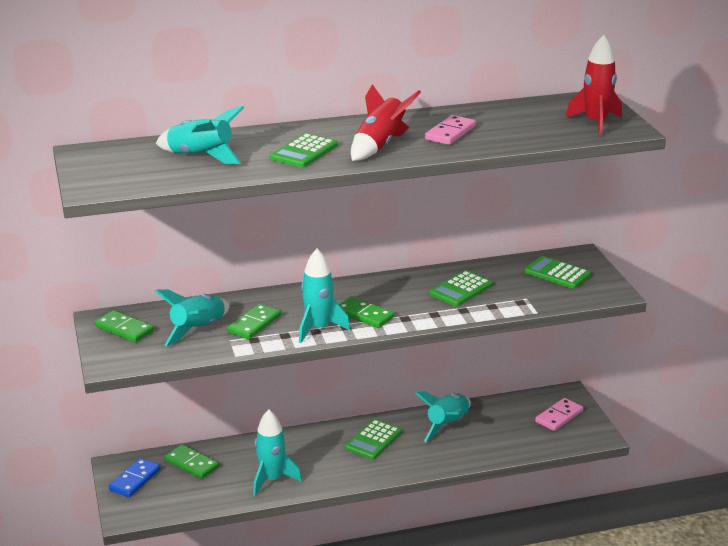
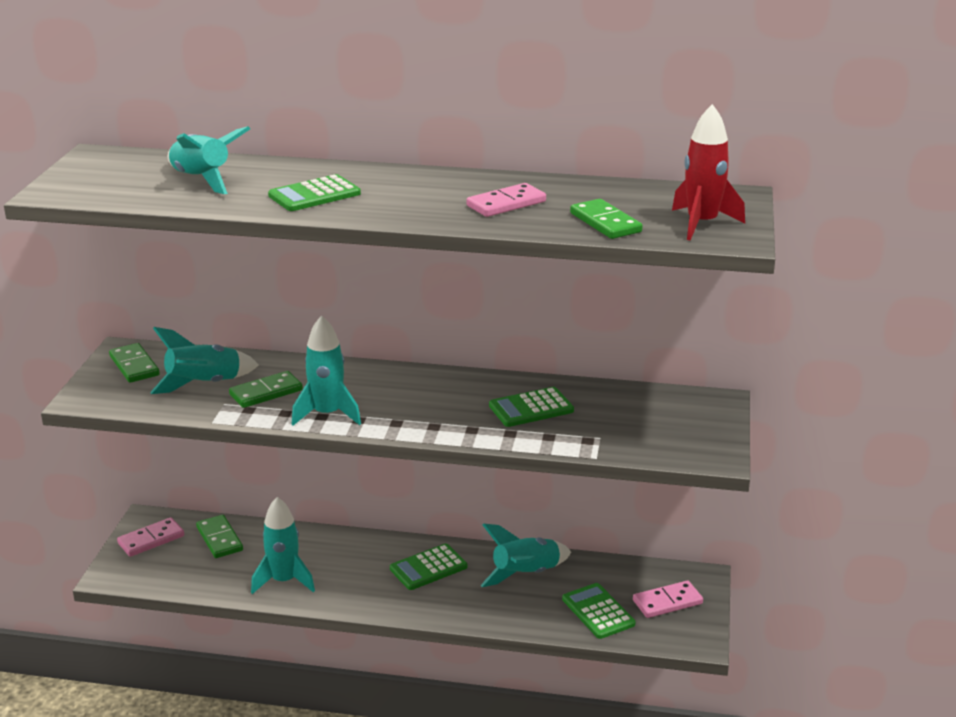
camera: 25 degrees right, 0 degrees up
(135, 480) = (151, 540): blue domino -> pink domino
(364, 315) = (392, 411): green domino -> green domino (605, 223)
(380, 146) = (406, 203): red rocket -> none
(557, 273) = (667, 417): green calculator -> green calculator (598, 612)

